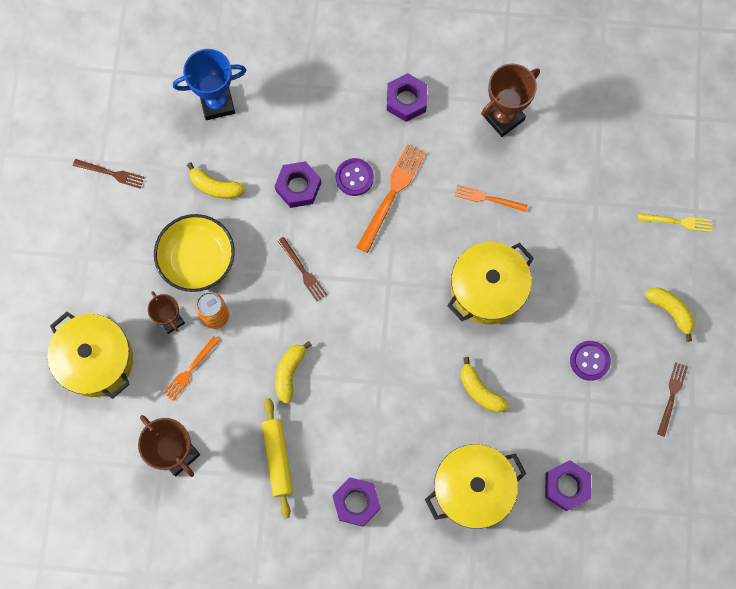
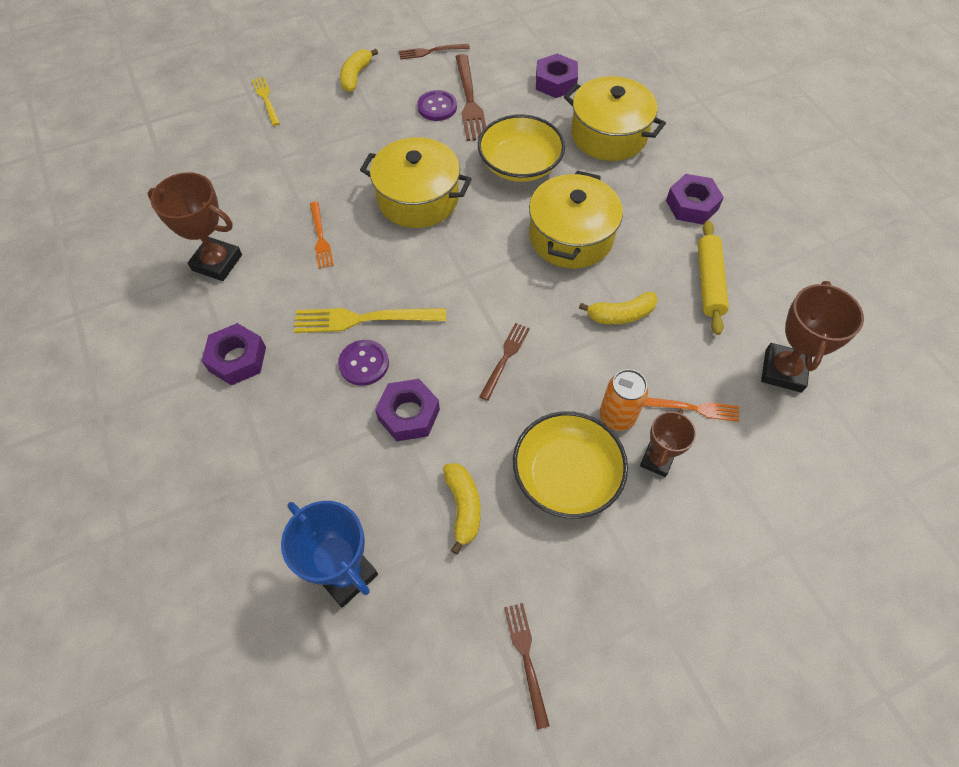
camera: 120 degrees left, 15 degrees down
(96, 360) = (765, 517): yellow pot -> yellow pot (571, 237)
(277, 458) = (709, 282): yellow rolling pin -> yellow rolling pin turned 45 degrees counterclockwise
(392, 194) = (364, 319): orange fork -> yellow fork
(480, 391) = (520, 164): yellow banana -> yellow bowl
(582, 393) = (469, 101): none -> brown fork

